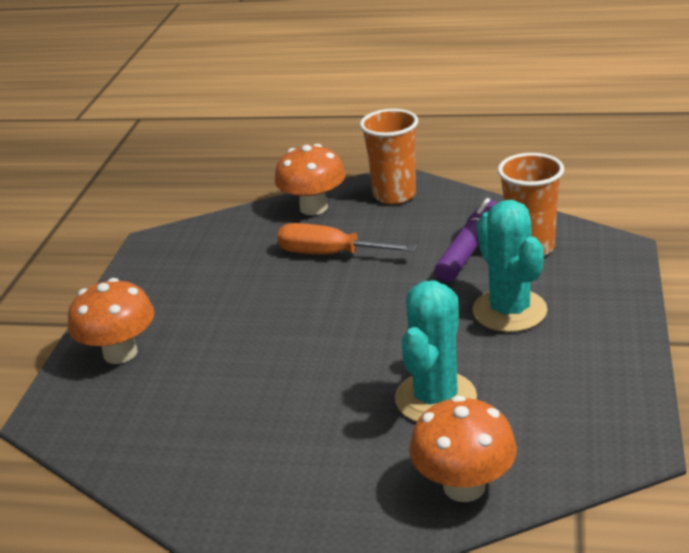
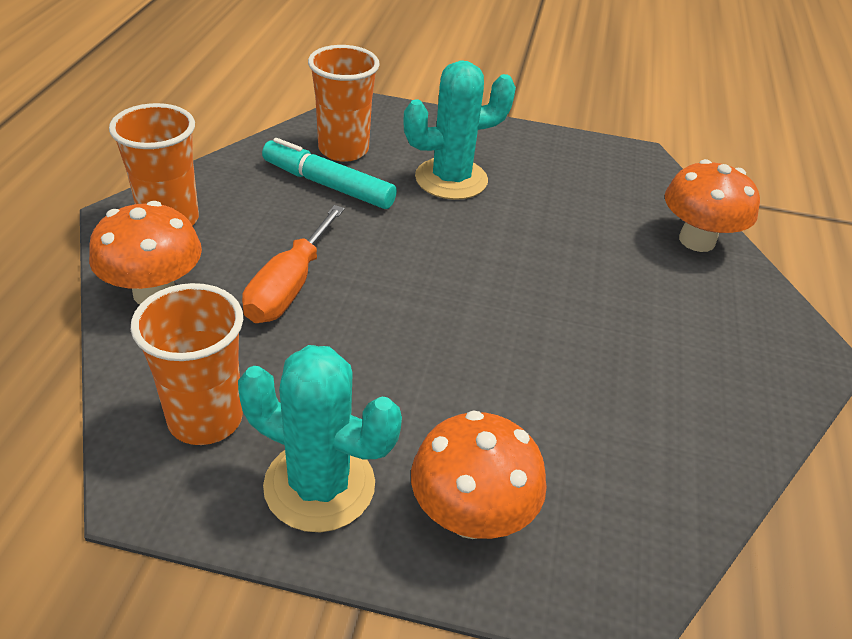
camera: 95 degrees left, 10 degrees up
(203, 248) = (205, 419): none -> orange cup
(435, 398) = (582, 240): turquoise cactus -> turquoise cactus (319, 485)
(469, 249) = (328, 185): purple marker -> turquoise marker

